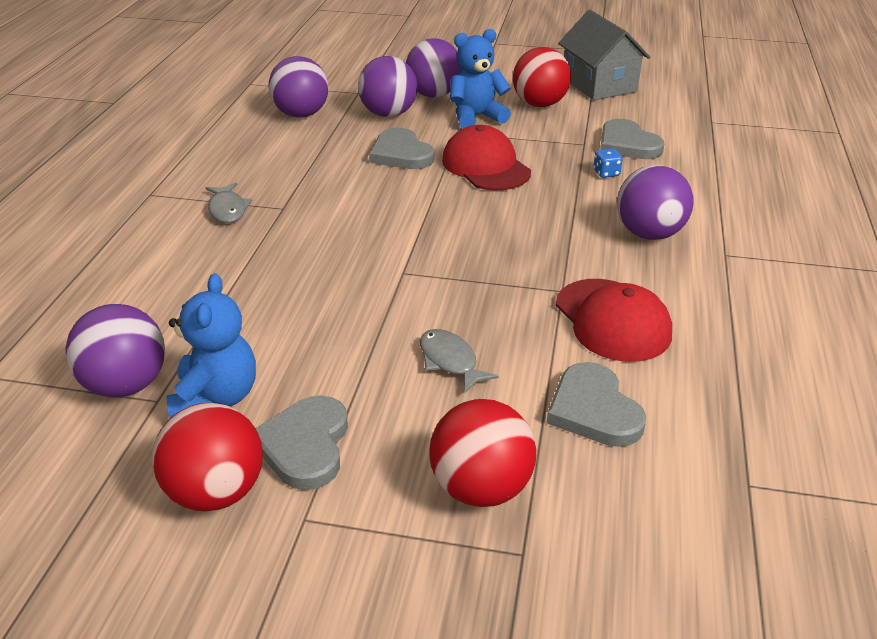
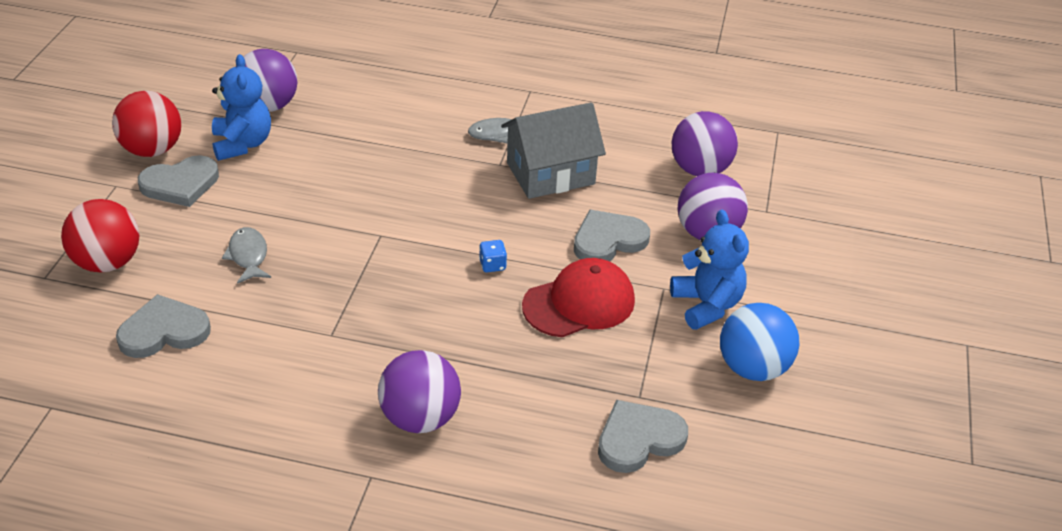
camera: 90 degrees right, 5 degrees up
(216, 398) = (242, 144): blue teddy bear -> blue teddy bear turned 105 degrees counterclockwise
(305, 445) = (180, 184): grey heart -> grey heart turned 150 degrees clockwise
(433, 95) = (768, 272): purple ball -> none
(450, 361) = (248, 256): grey fish -> grey fish turned 75 degrees counterclockwise
(539, 104) = (753, 368): red ball -> blue ball
(599, 85) = (830, 441): grey house -> grey house (550, 173)
(606, 173) = (560, 404): blue dice -> blue dice (492, 265)
(612, 320) = (276, 362): red cap -> none

